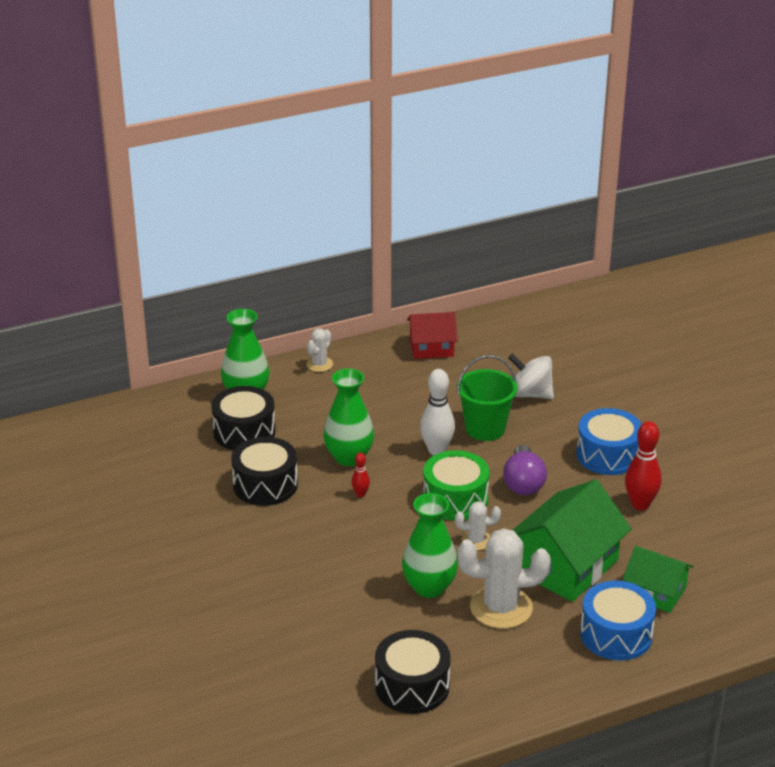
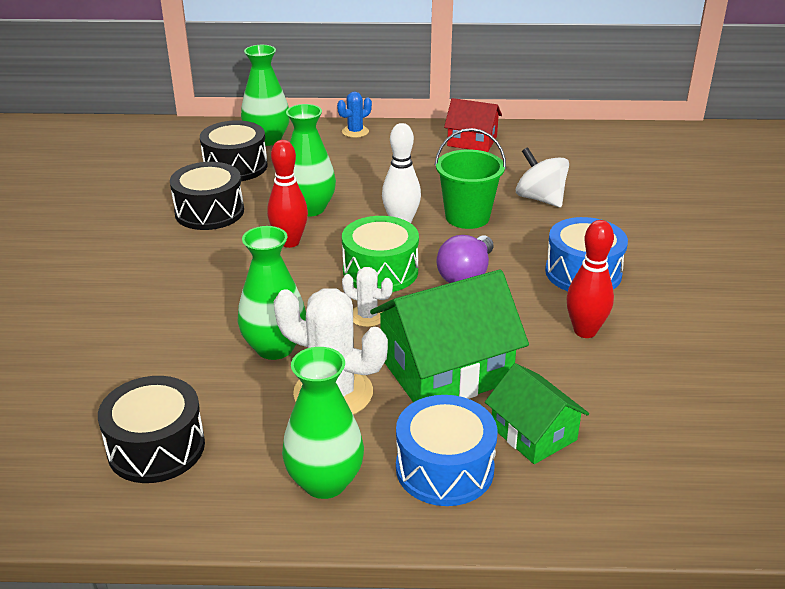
camera: 25 degrees right, 0 degrees up
(319, 364) = (355, 132): white cactus -> blue cactus
(360, 494) = (289, 242): red bowling pin -> red bowling pin, size x1.95
(546, 669) = (325, 482): none -> green vase

